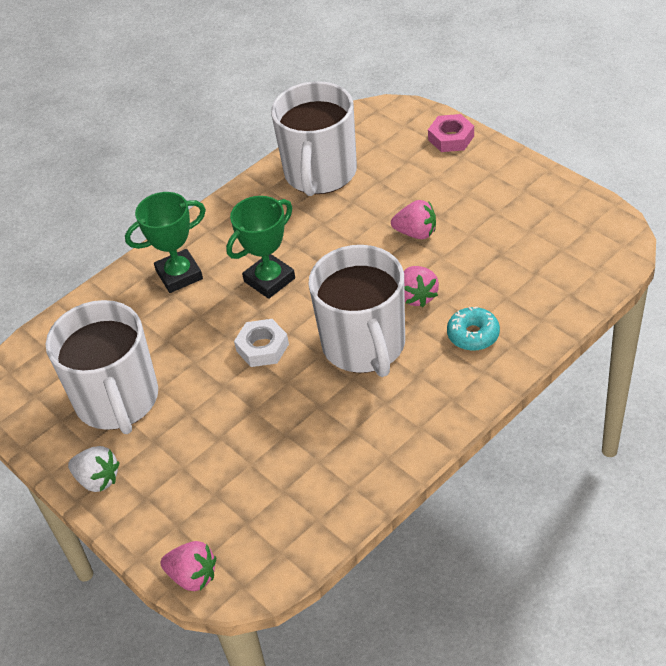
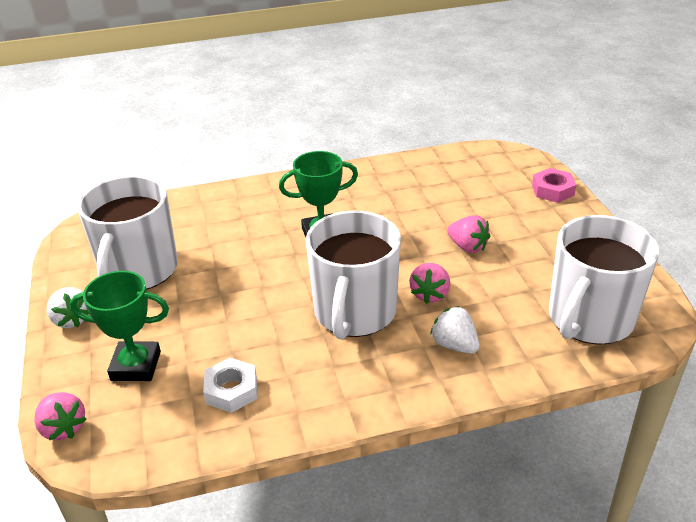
camera: 25 degrees right, 10 degrees down
(179, 275) = (260, 205): green trophy -> green trophy (136, 366)
(262, 347) = (273, 280): white nut -> white nut (231, 390)
(320, 173) = (424, 177): white mug -> white mug (589, 319)
(473, 335) = (454, 345): turquoise donut -> white strawberry

